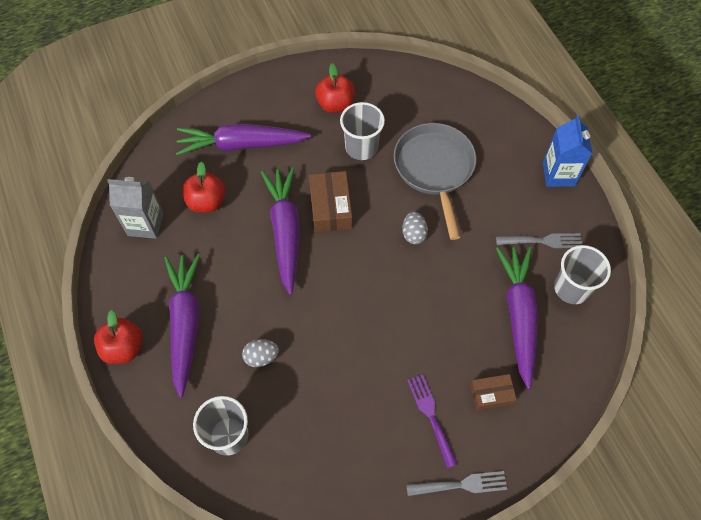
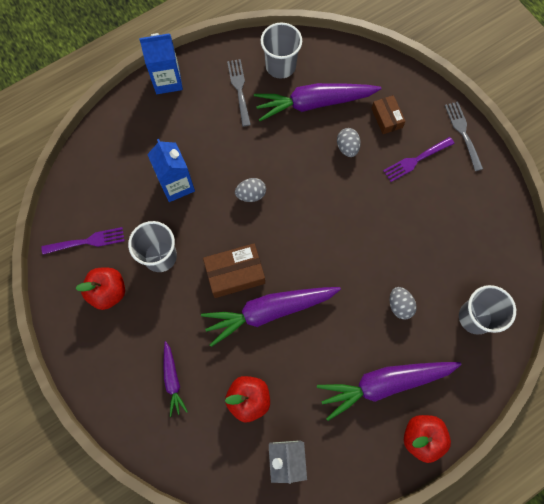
camera: 100 degrees left, 10 degrees up
(242, 145) = (173, 380): purple carrot -> purple carrot, size x0.51
(387, 92) = (87, 241): none -> purple fork
(434, 169) = (176, 185): grey pan -> blue carton
(457, 341) = (347, 147): none -> grey egg

